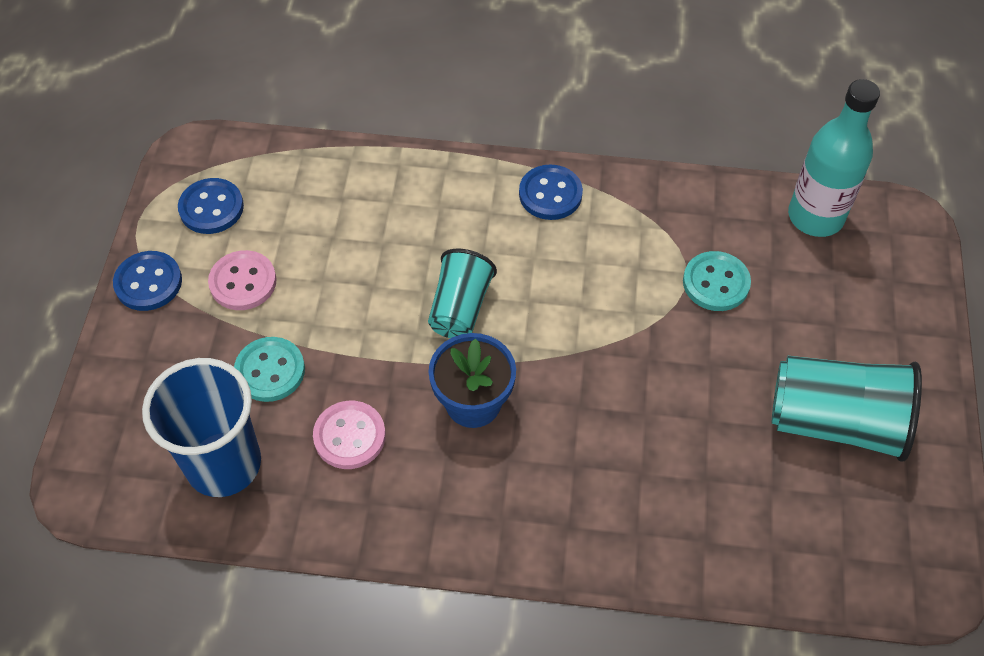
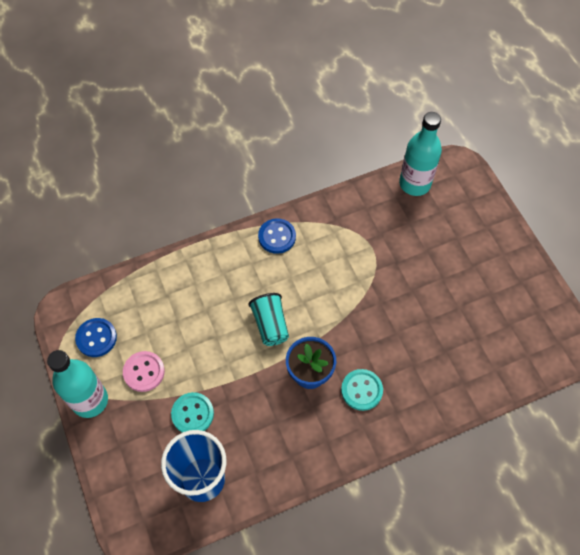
camera: 30 degrees left, 5 degrees up
(148, 282) = (90, 400): blue button -> turquoise bottle
(349, 436) = (258, 426): pink button -> none
(716, 283) = (388, 244): turquoise button -> turquoise button (361, 390)
(836, 422) = (486, 289): turquoise cup -> none

